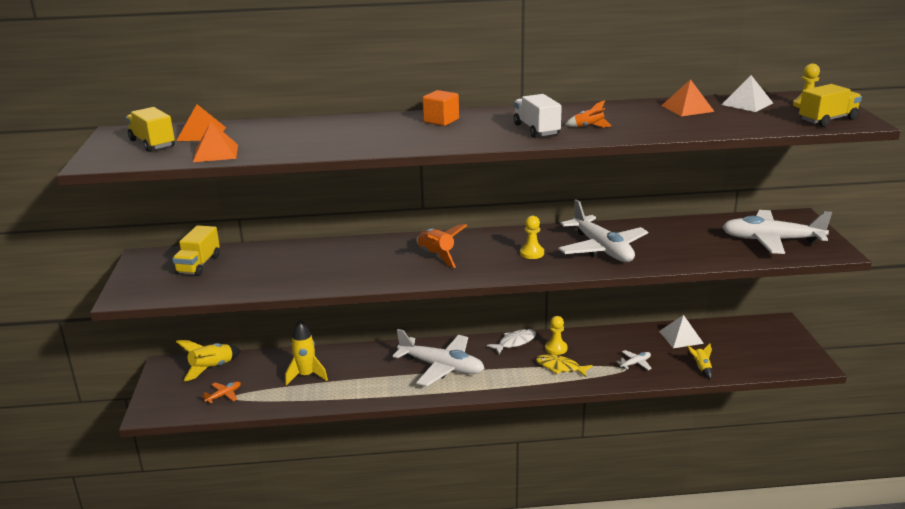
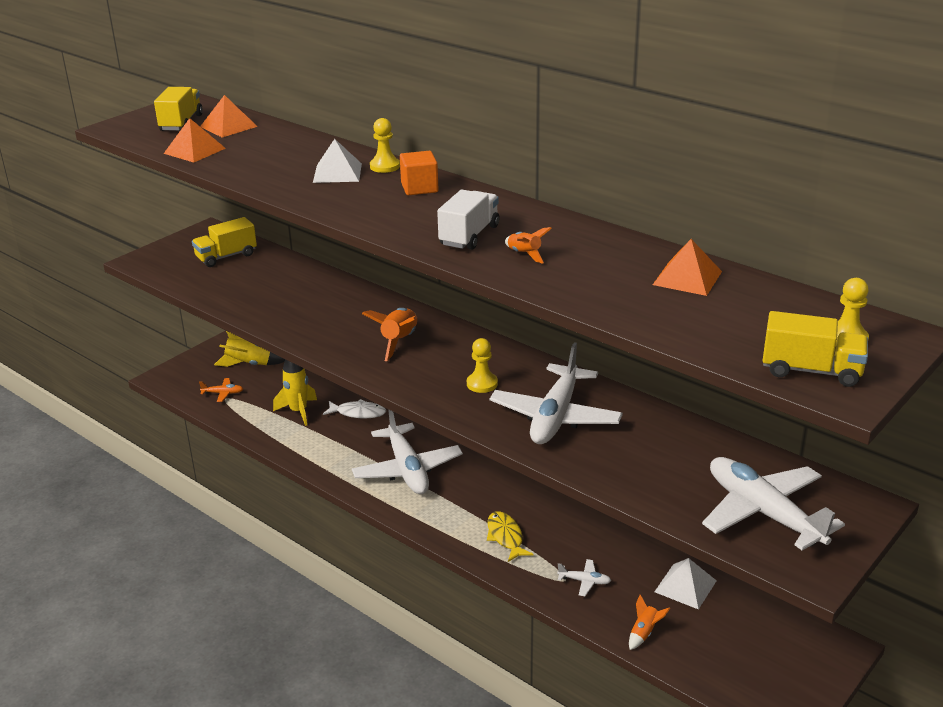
camera: 45 degrees right, 5 degrees up
(514, 342) = (508, 485): white fish -> white fish (358, 413)
(556, 348) = (535, 515): yellow pawn -> yellow pawn (385, 166)
(701, 368) = (644, 633): yellow rocket -> orange rocket
(747, 104) = (776, 303): white pyramid -> white pyramid (337, 173)

